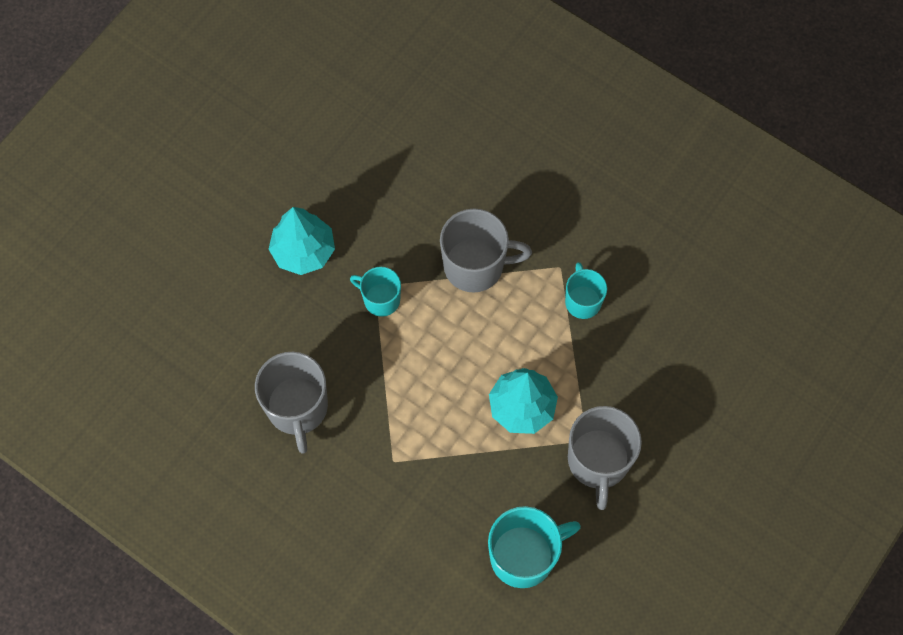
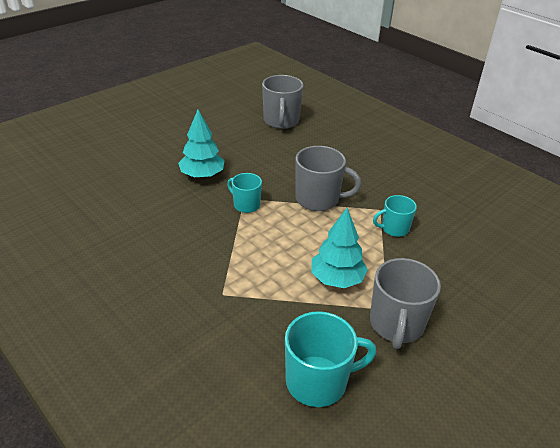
camera: 10 degrees right, 30 degrees down
(297, 408) = (161, 250): grey mug -> grey mug (281, 121)
(582, 301) = (394, 228): turquoise mug -> turquoise mug turned 105 degrees counterclockwise

